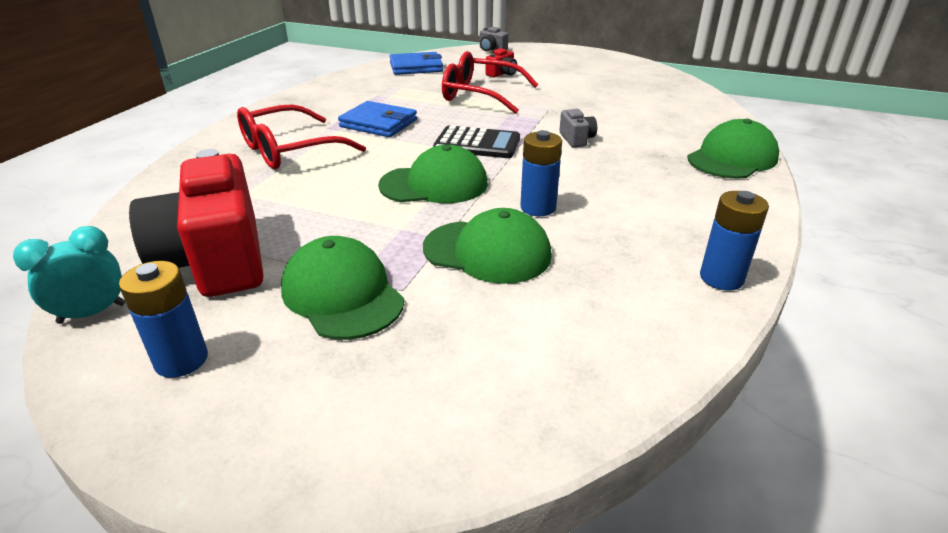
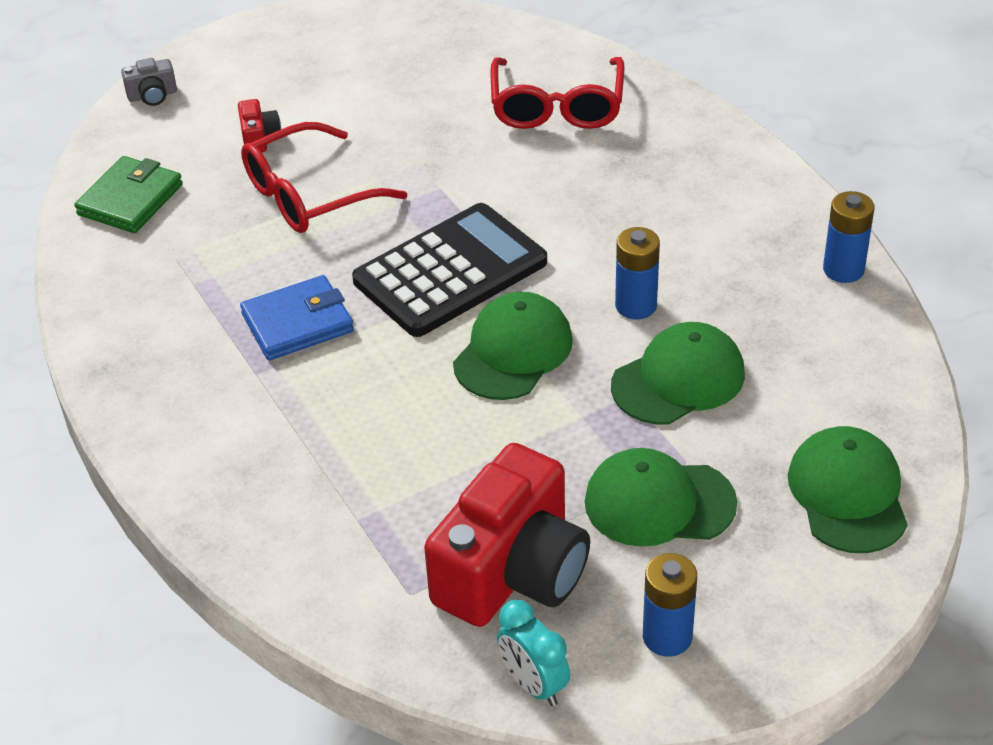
camera: 50 degrees left, 10 degrees up
(92, 313) = (533, 684): turquoise clock -> turquoise clock turned 45 degrees counterclockwise
(215, 260) = (513, 572): red camera -> red camera turned 75 degrees counterclockwise
(289, 150) = (293, 431): red glasses -> red glasses (557, 107)
(416, 67) = (130, 200): blue wallet -> green wallet
(477, 144) = (450, 271): black calculator -> black calculator, size x1.56
(576, 139) = (522, 193): grey camera -> none
(732, 158) = (677, 122): green cap -> green cap (848, 494)

